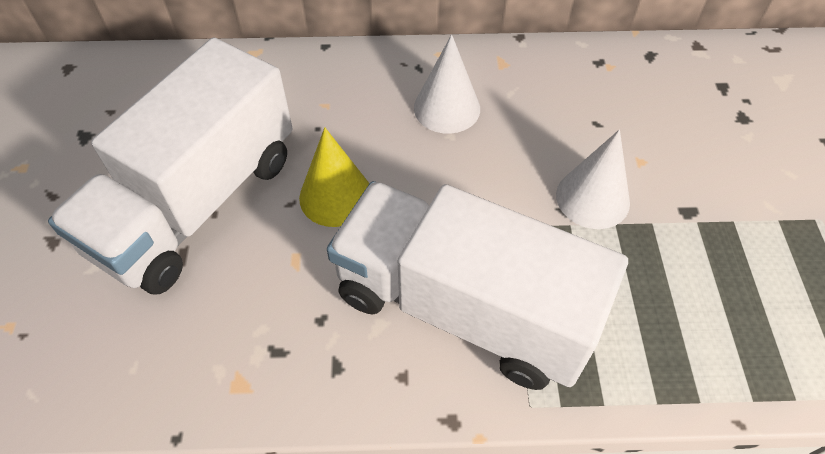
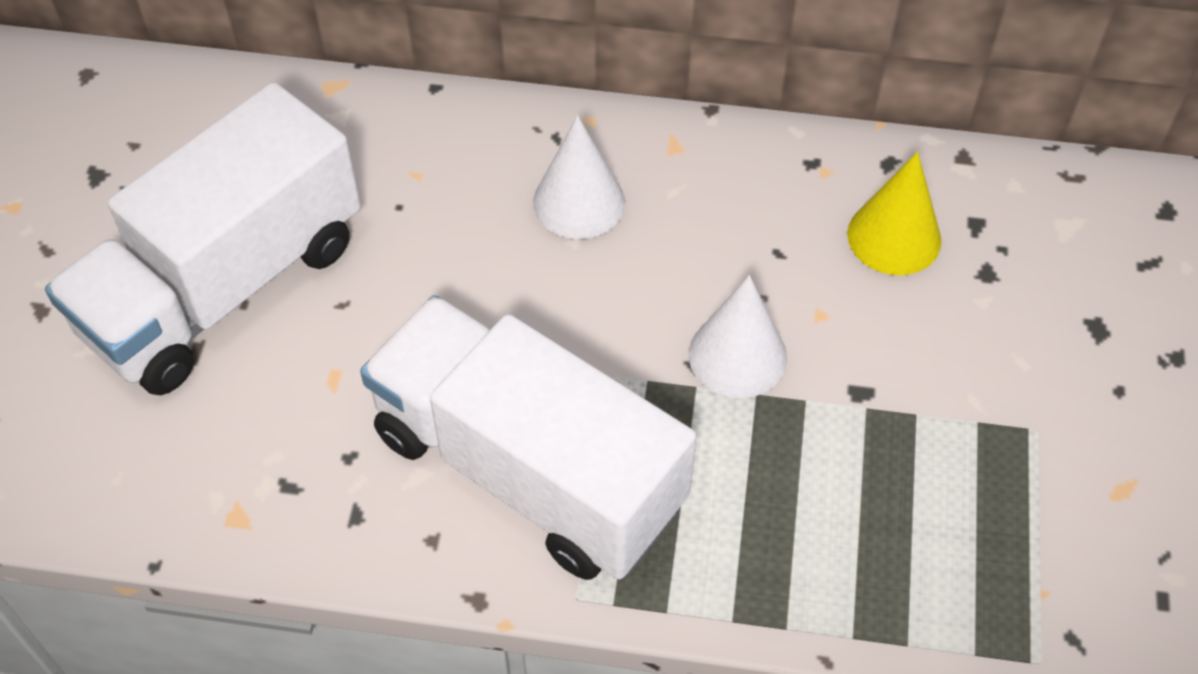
camera: 10 degrees right, 0 degrees up
(336, 196) = (402, 303): yellow cone -> yellow cone (894, 237)

